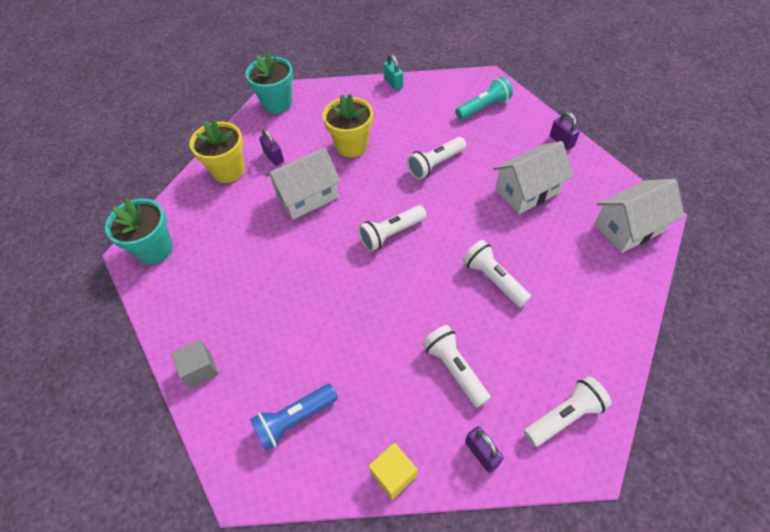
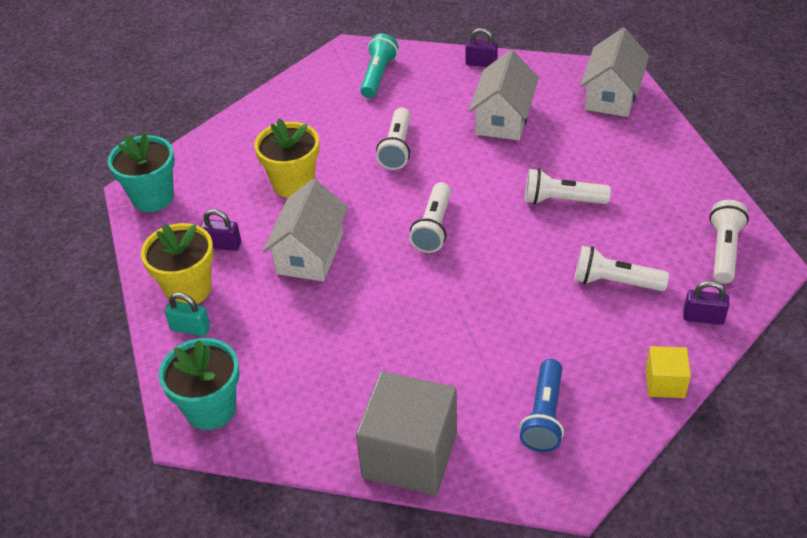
camera: 45 degrees left, 10 degrees down
(200, 369) = (410, 455): grey cube -> grey cube, size x2.06
(393, 83) = (258, 105): turquoise padlock -> turquoise padlock (190, 328)

